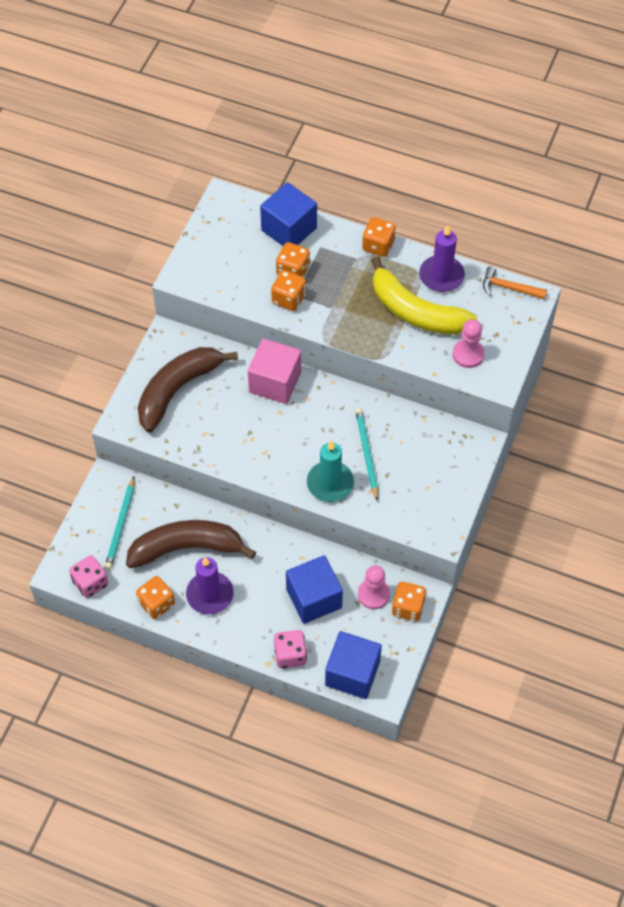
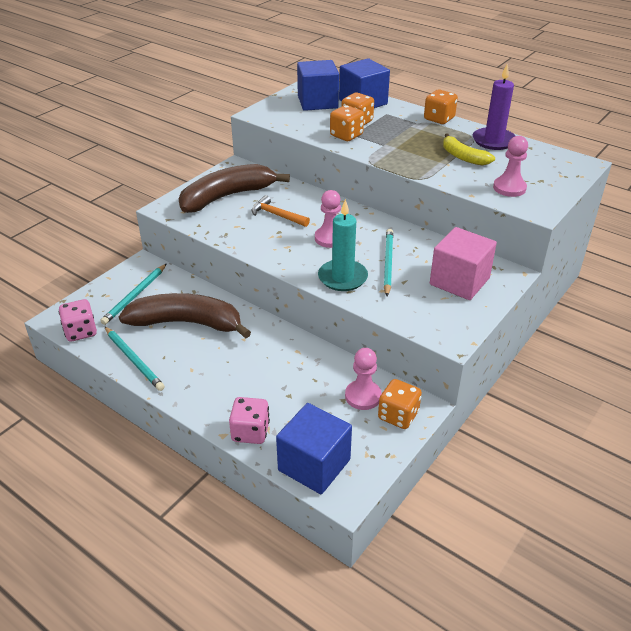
camera: 15 degrees right, 20 degrees down
(157, 603) = (134, 360): orange dice -> turquoise pencil
(210, 594) = (190, 363): purple candle -> none
(275, 382) = (317, 205): pink cube -> pink cube (459, 281)
(303, 431) = (330, 238): none -> pink pawn
(314, 598) = (297, 387): blue cube -> blue cube (317, 102)
(416, 311) = (463, 157): yellow banana -> yellow banana, size x0.54
(509, 288) = (558, 155): orange hammer -> orange hammer (277, 215)

